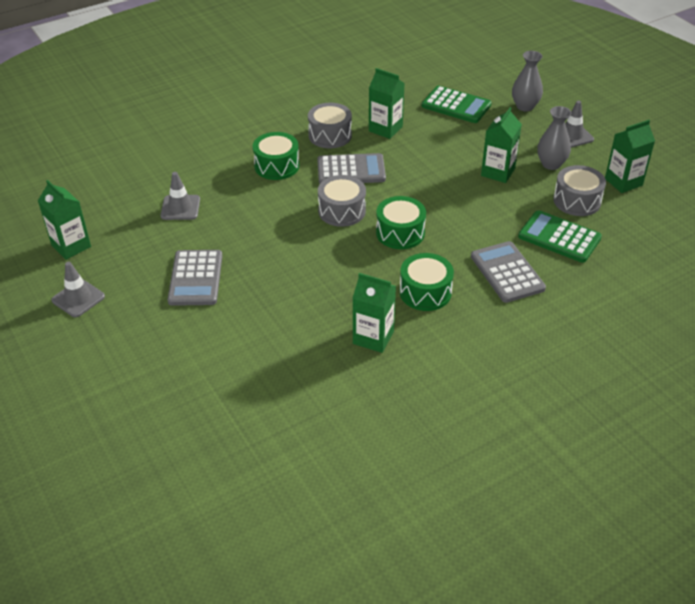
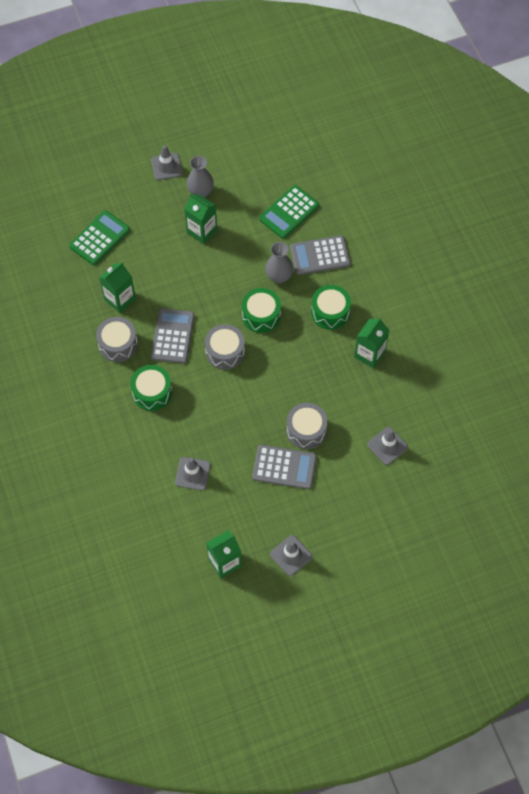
camera: 80 degrees left, 20 degrees up
(237, 371) = (387, 446): none -> grey traffic cone
(525, 106) = (116, 188): grey vase -> grey vase (279, 276)
(577, 201) = (250, 188): grey drum -> grey drum (306, 430)
(623, 182) = (234, 151): green carton -> none

